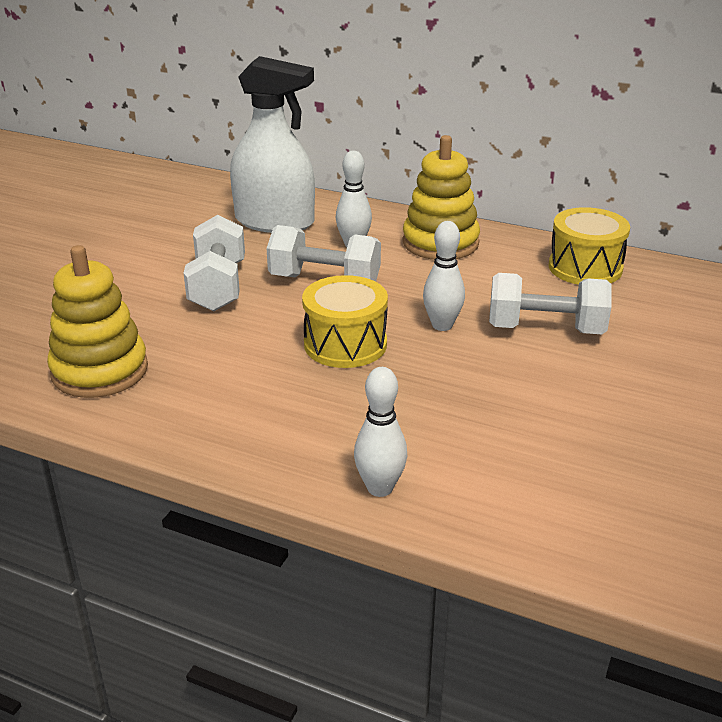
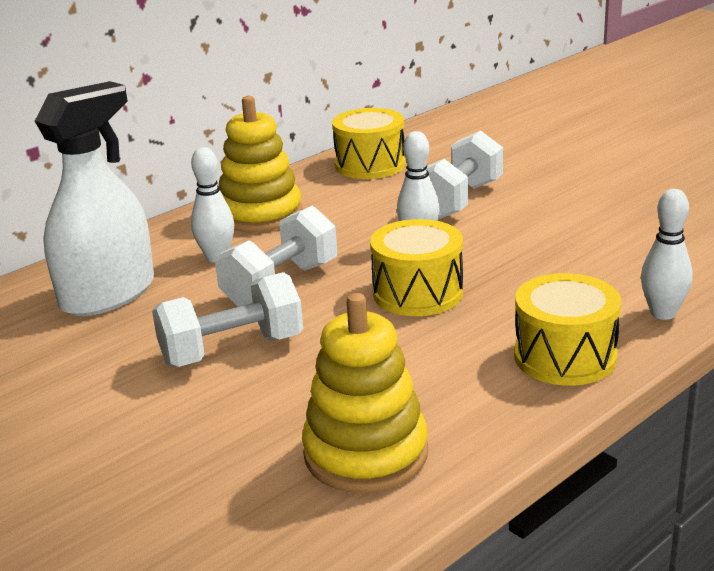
camera: 65 degrees left, 5 degrees down
(218, 286) = (232, 350): white dumbbell -> white dumbbell turned 45 degrees counterclockwise
(270, 439) = (565, 357): none -> yellow drum

